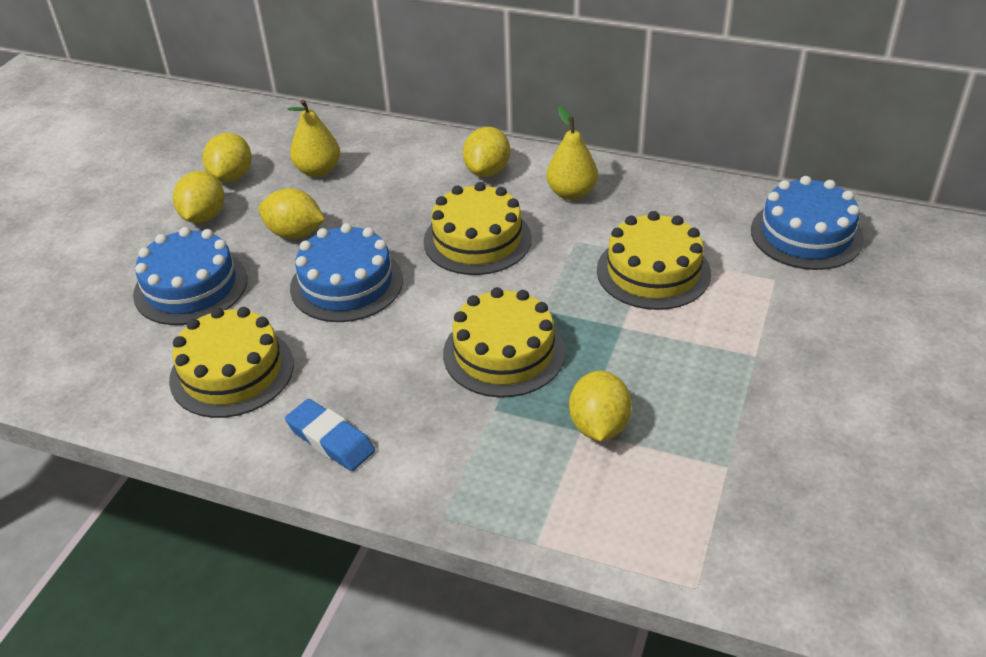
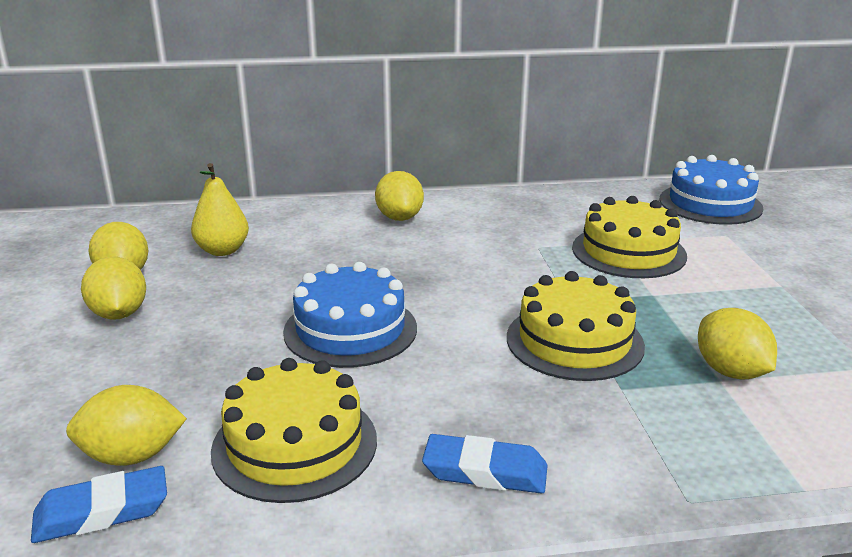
camera: 30 degrees left, 15 degrees down
(93, 379) = (102, 512): none -> blue eraser
(191, 287) = (161, 379): blue cake -> none
(295, 233) = (247, 303): yellow lemon -> yellow lemon (132, 456)
(477, 240) = (447, 265): yellow cake -> none
(571, 193) = (494, 217): yellow pear -> none

